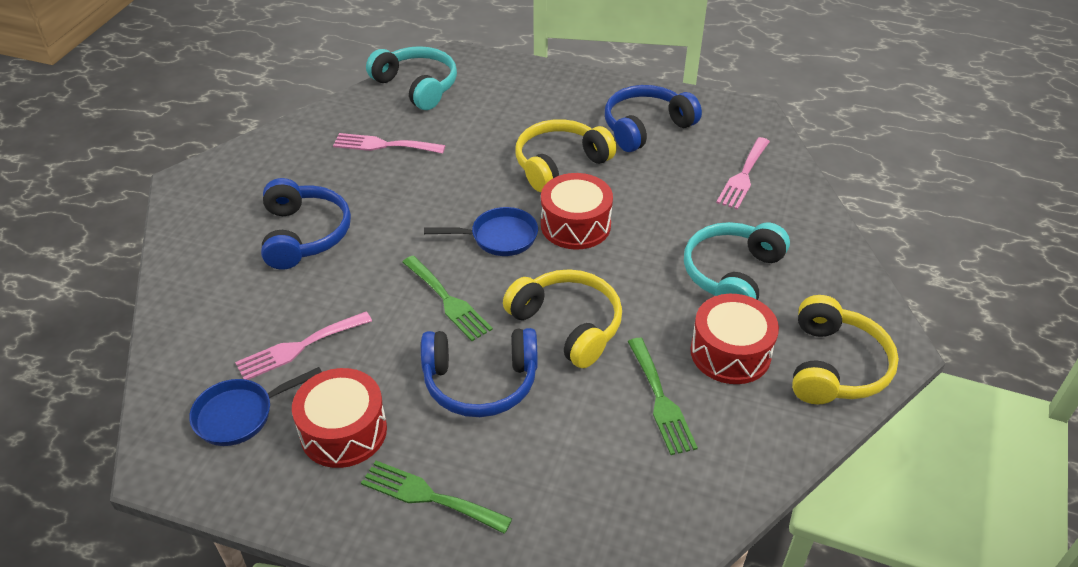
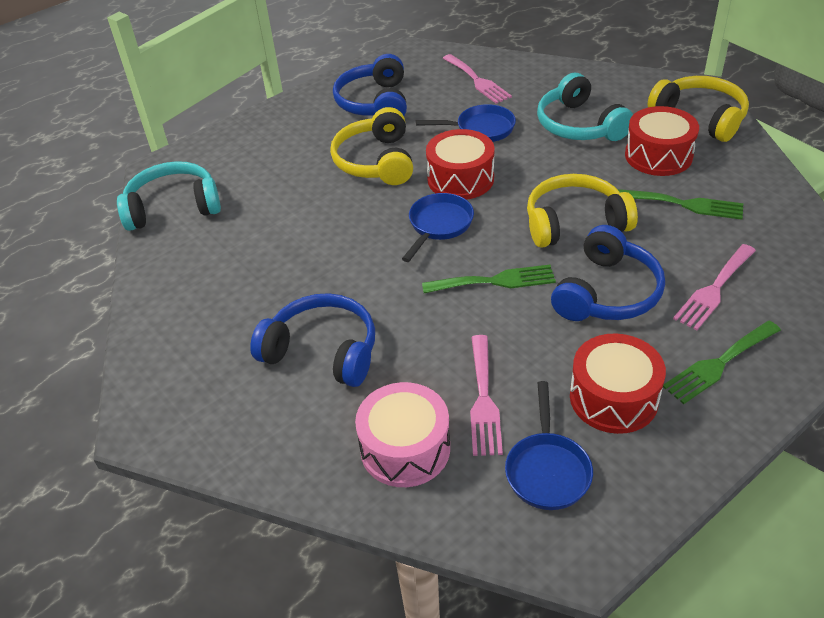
camera: 55 degrees left, 0 degrees up
(225, 322) = (405, 448): none -> pink drum
(384, 145) = (240, 256): pink fork -> pink fork (714, 289)
(664, 208) = (480, 129): none -> blue pan

